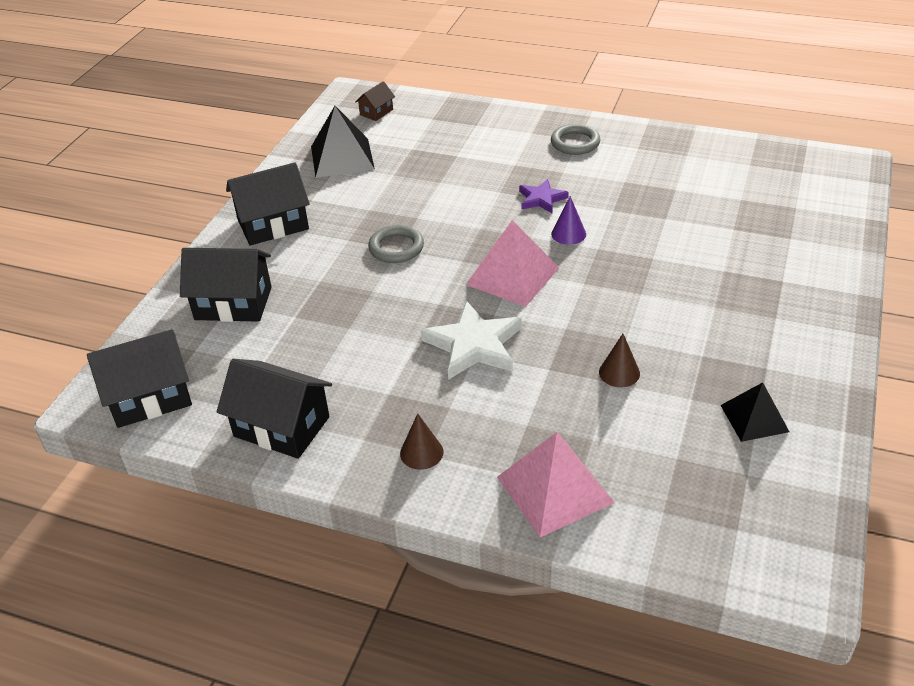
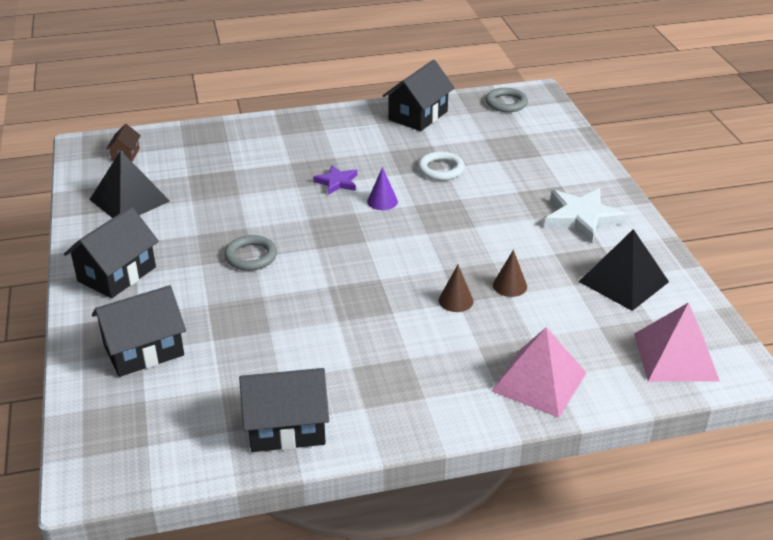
camera: 35 degrees left, 5 degrees down
(150, 397) = (140, 454): black house -> black house (418, 115)
(421, 452) = (419, 398): brown cone -> brown cone (455, 300)
(474, 345) = (386, 306): white star -> white star (582, 218)
(512, 276) = (368, 246): pink pyramid -> pink pyramid (675, 356)
(575, 143) = (324, 133): grey ring -> grey ring (506, 103)
(661, 219) = (441, 169): none -> white ring
(754, 418) = (624, 281): black pyramid -> black pyramid, size x1.59

